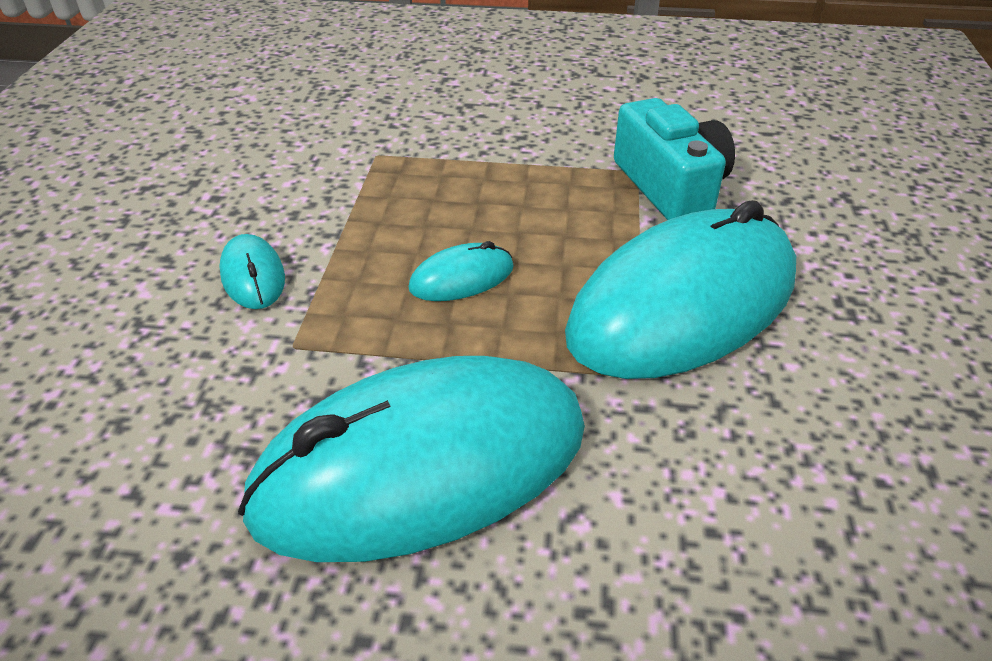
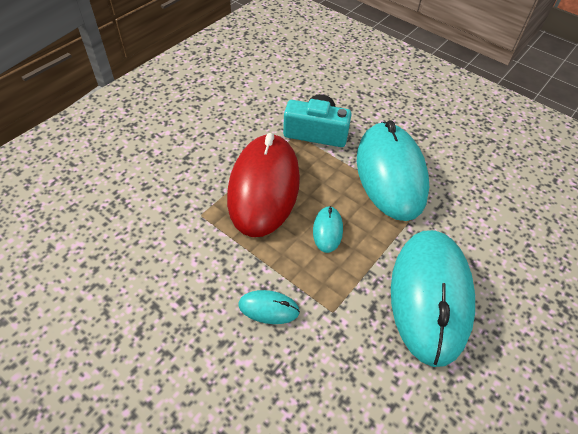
camera: 60 degrees left, 10 degrees up
(486, 184) = (264, 187): none -> red mouse

